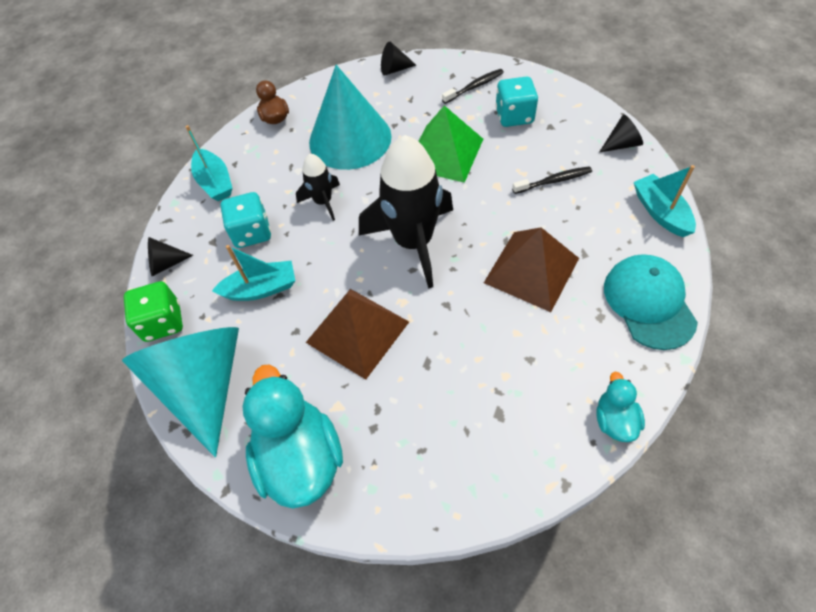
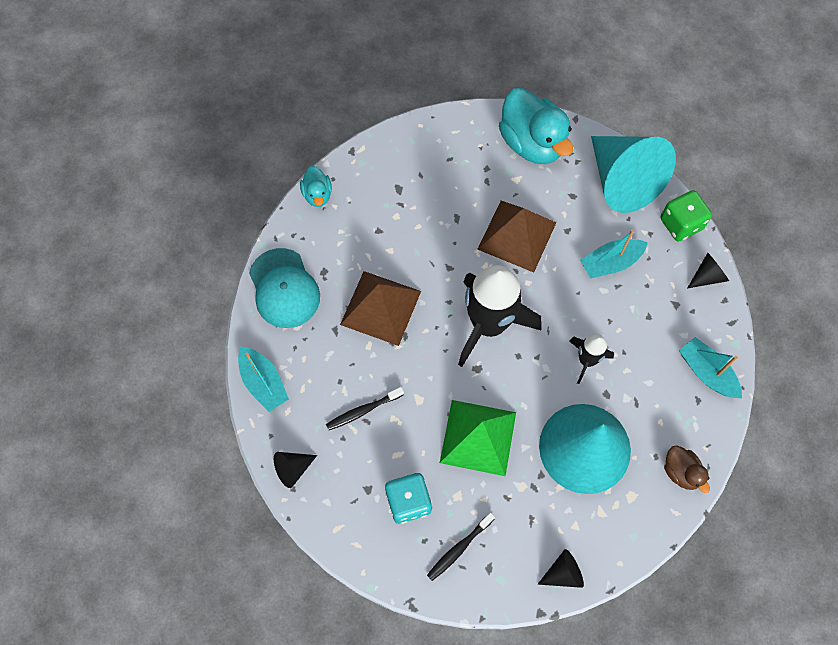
camera: 165 degrees right, 10 degrees up
(252, 232) = (643, 317): turquoise dice -> none

